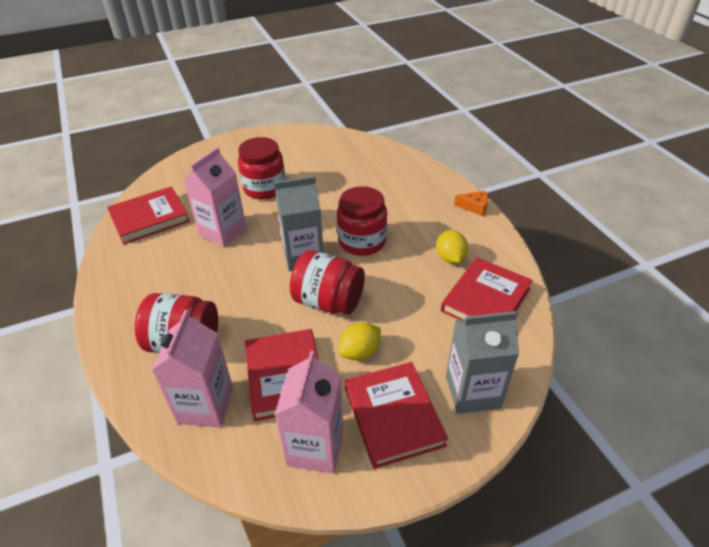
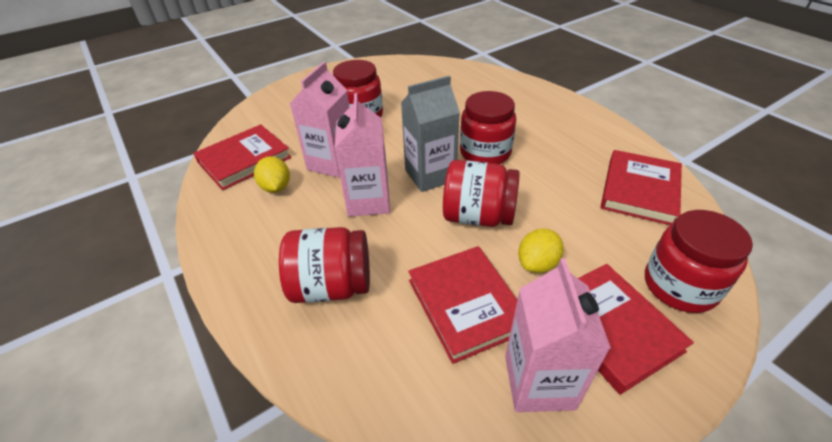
camera: 10 degrees left, 0 degrees up
(205, 405) = (386, 355): pink carton -> pink carton (368, 201)
(450, 258) = (582, 156): yellow lemon -> yellow lemon (276, 187)
(472, 392) = (679, 286): grey carton -> red jar
(474, 207) = (580, 108): orange cheese -> none

